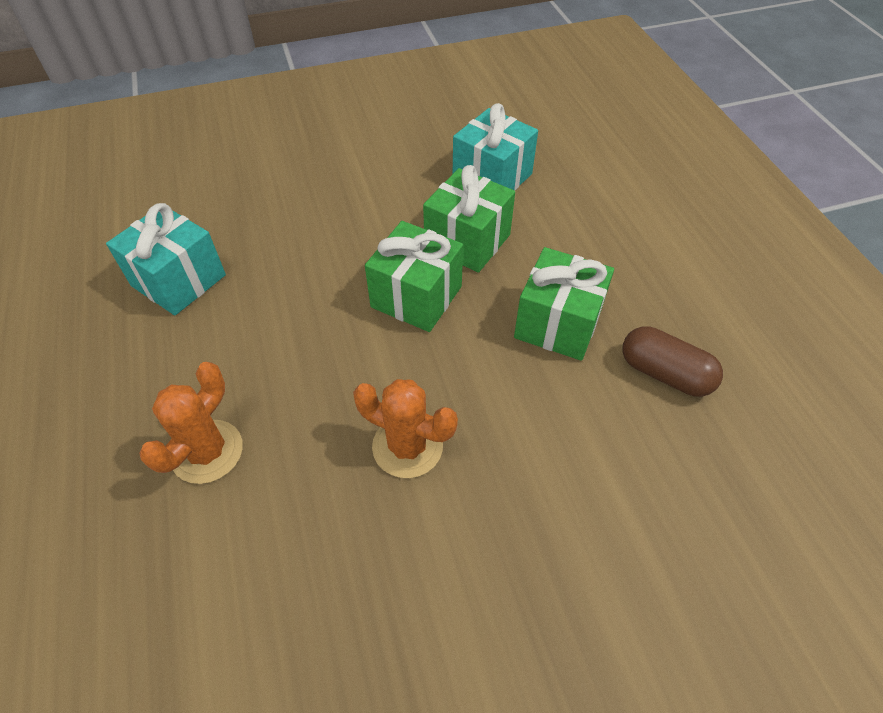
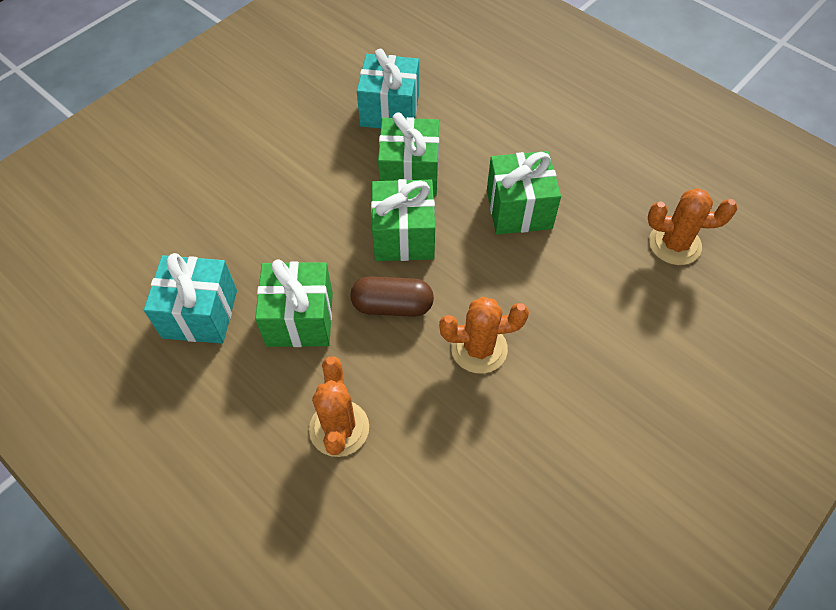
camera: 30 degrees left, 5 degrees up
(258, 327) = (300, 319): none -> green gift
(664, 373) = (610, 211): brown capsule -> brown capsule (392, 306)
(723, 446) = (674, 244): none -> orange cactus

